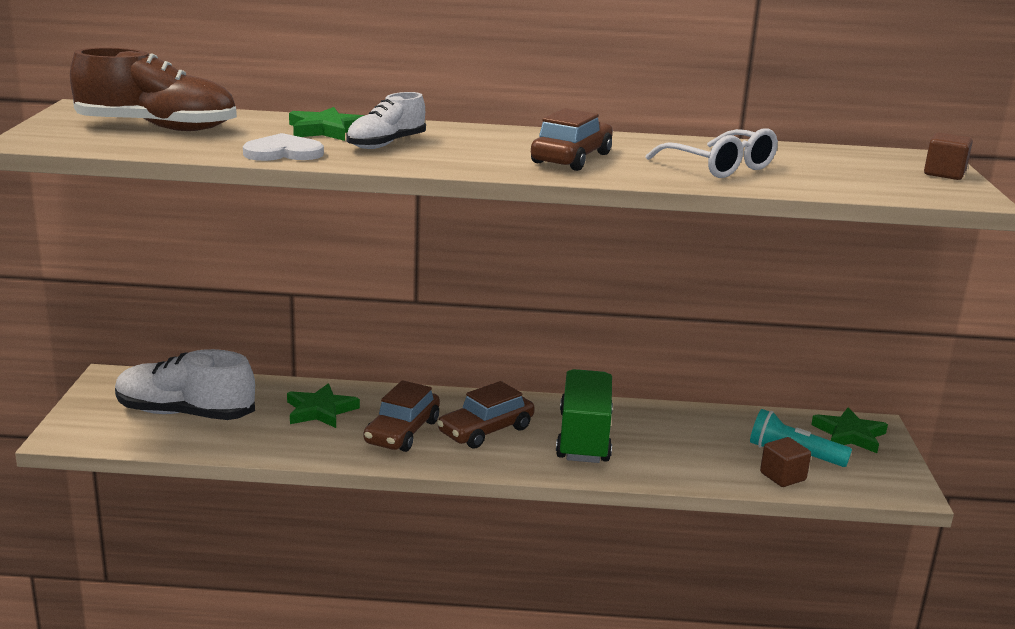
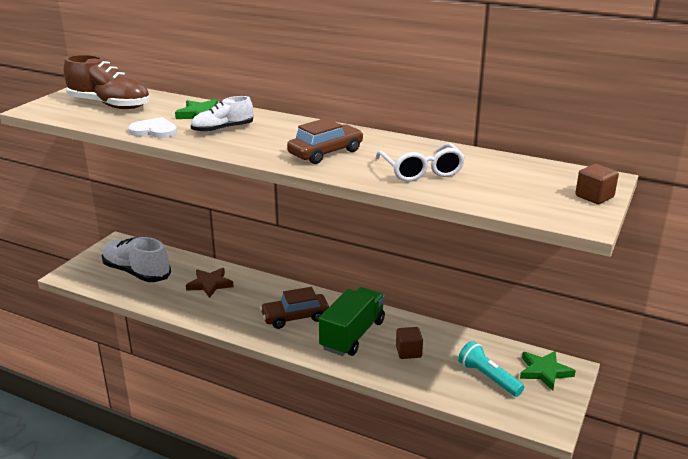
camera: 25 degrees right, 5 degrees up
(320, 410) = (210, 284): green star -> brown star
(402, 432) = (244, 308): brown car -> none
(782, 476) = (464, 393): brown cube -> brown cube (408, 352)

